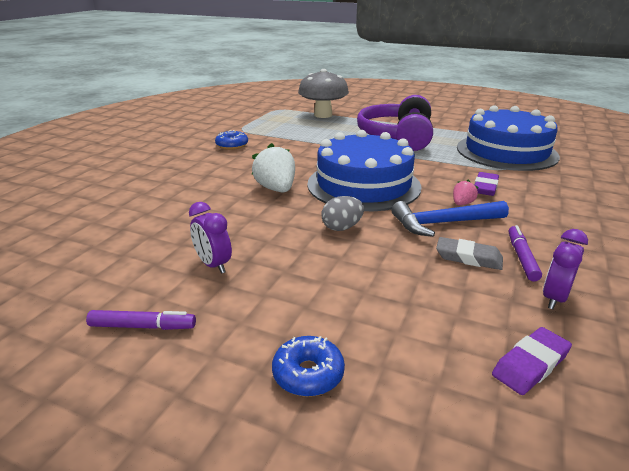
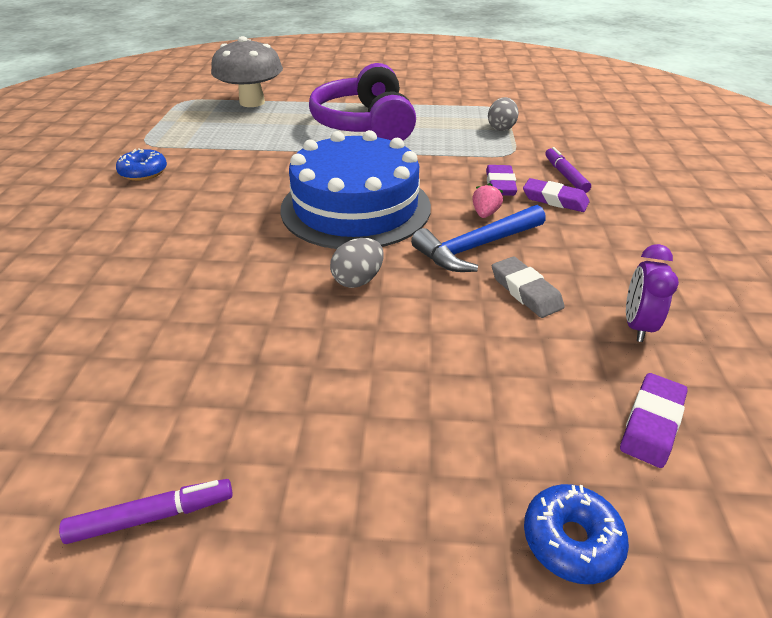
camera: 20 degrees left, 10 degrees up
(213, 265) = (210, 382): purple clock -> none
(276, 189) = (242, 235): white strawberry -> none
(308, 374) = (417, 519): blue donut -> blue donut (571, 540)
(468, 257) = (525, 291): grey eraser -> grey eraser turned 60 degrees clockwise
(506, 152) = (501, 128): blue cake -> grey egg
(522, 257) = (581, 277): purple marker -> purple marker (565, 175)
(527, 204) = (554, 200): none -> purple eraser

